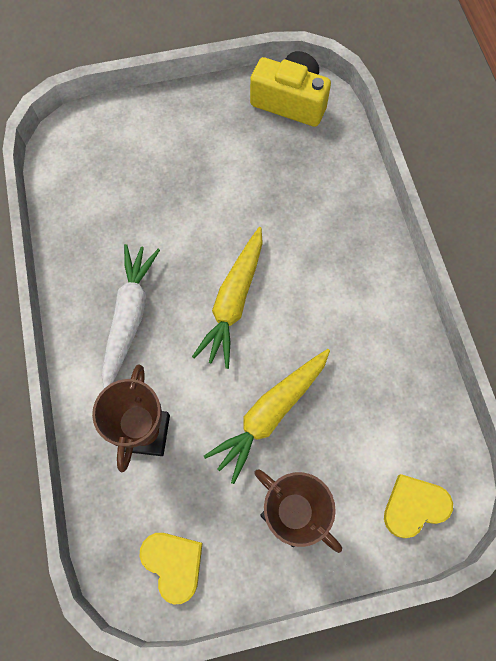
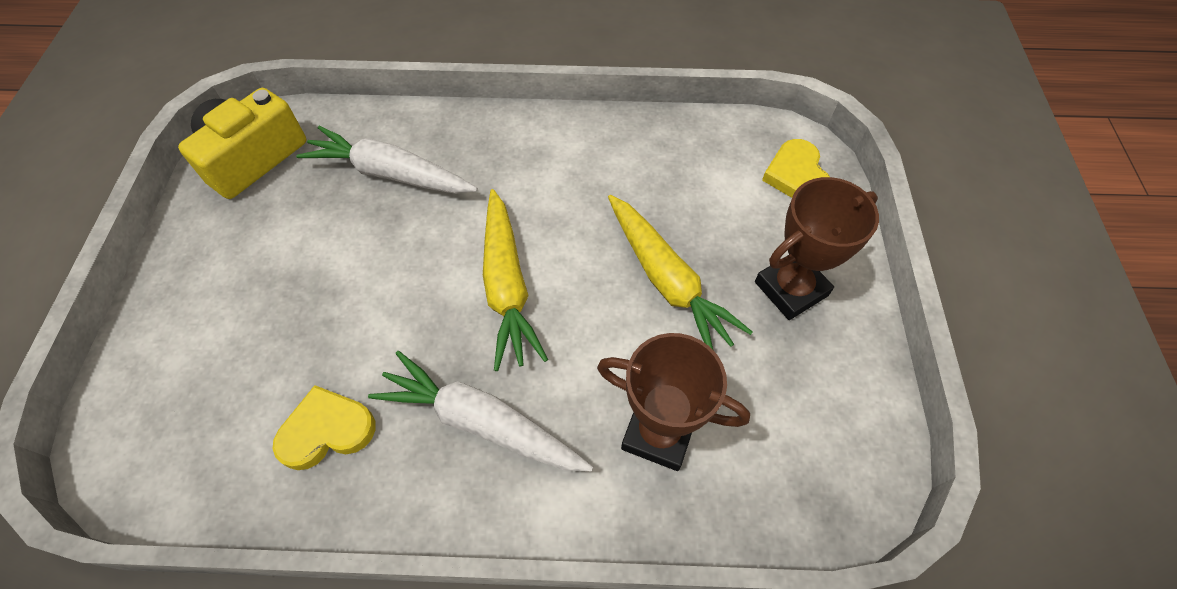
camera: 75 degrees left, 10 degrees down
(173, 564) = (837, 433): yellow heart -> yellow heart (326, 430)
(234, 301) = (507, 286): yellow carrot -> yellow carrot turned 45 degrees clockwise
(306, 191) = (391, 174): none -> white carrot

